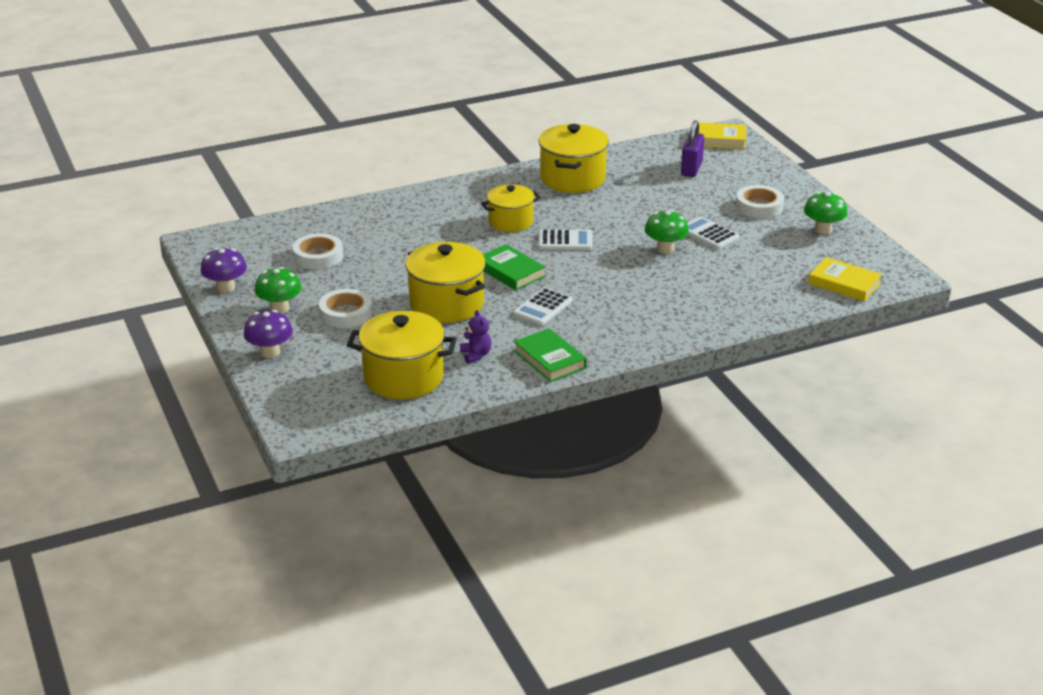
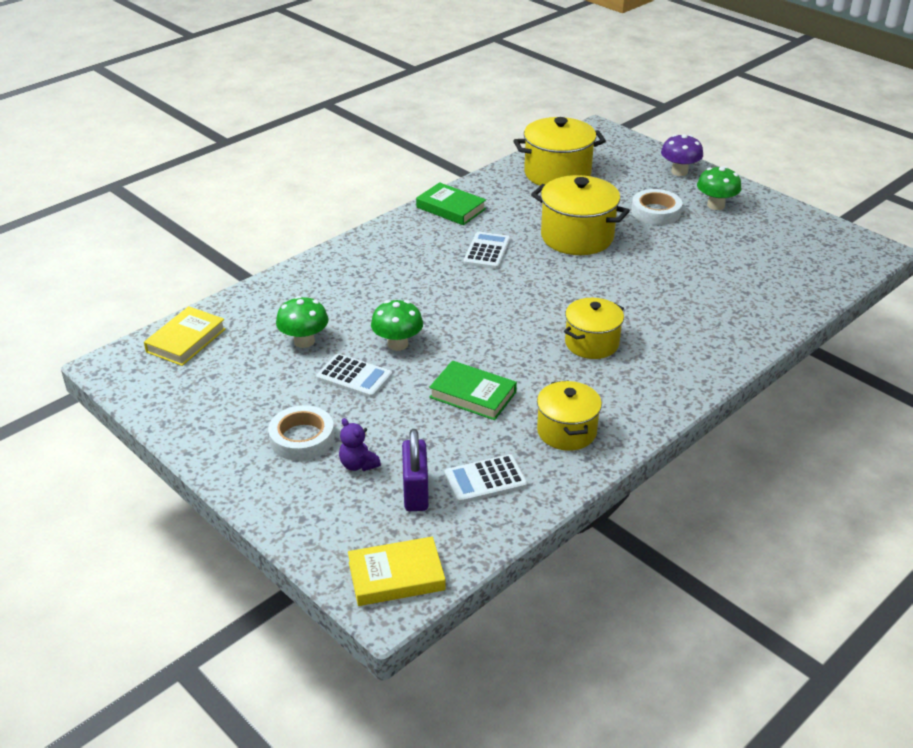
camera: 160 degrees right, 5 degrees up
(226, 288) = (784, 213): purple mushroom -> none
(318, 256) = (744, 259): white tape -> none
(476, 355) = (515, 200): purple teddy bear -> purple teddy bear (358, 464)
(510, 272) = (544, 281): green book -> green book (473, 395)
(565, 241) = (513, 330): white calculator -> white calculator (485, 480)
(572, 178) = (566, 431): yellow pot -> yellow pot, size x0.65
(823, 230) = (213, 415): green mushroom -> green mushroom (304, 341)
(844, 284) = (186, 340): yellow book -> yellow book turned 75 degrees counterclockwise

